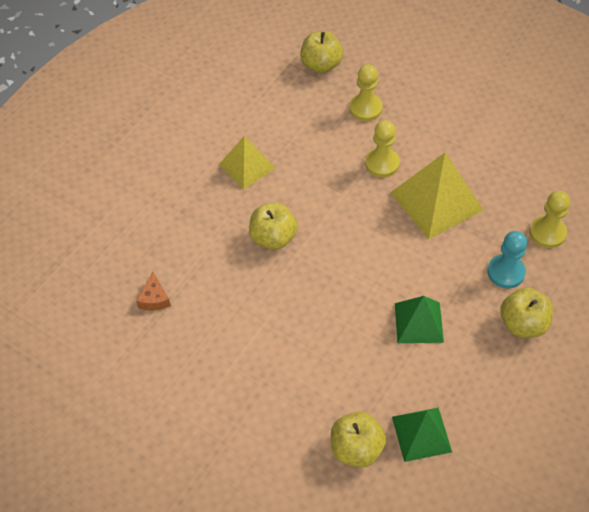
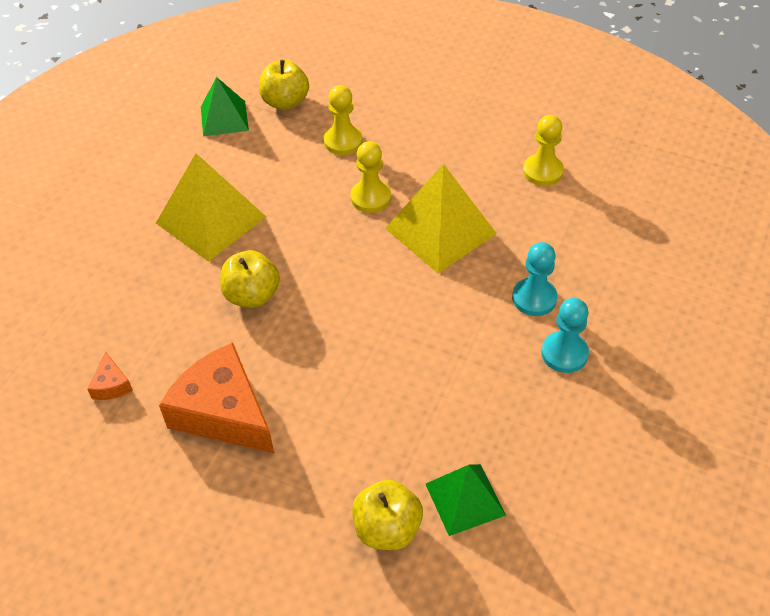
camera: 10 degrees left, 5 degrees down
(239, 334) = (223, 412): none -> orange cheese
(247, 166) = (210, 219): yellow pyramid -> yellow pyramid, size x1.59
(419, 322) = (441, 368): green pyramid -> green pyramid (224, 118)
(522, 324) = (564, 353): yellow apple -> turquoise pawn
(547, 233) = (574, 249): yellow pawn -> yellow pawn (543, 171)

